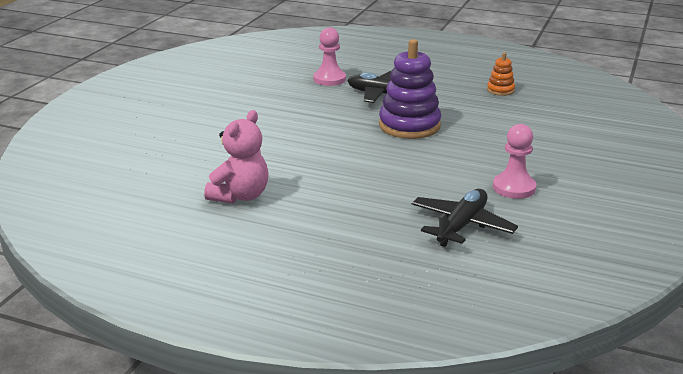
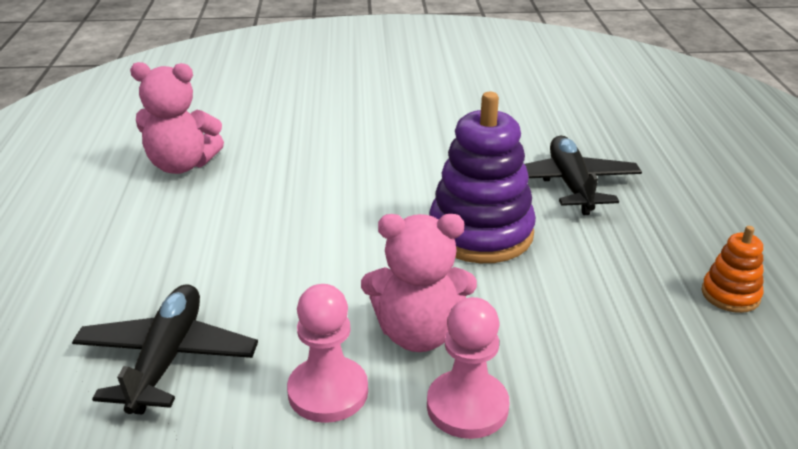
camera: 65 degrees right, 5 degrees up
(329, 79) = (574, 133): pink pawn -> pink pawn (467, 407)
(461, 226) = (167, 359): black plane -> black plane turned 90 degrees counterclockwise
(483, 159) = (418, 333): none -> pink teddy bear

